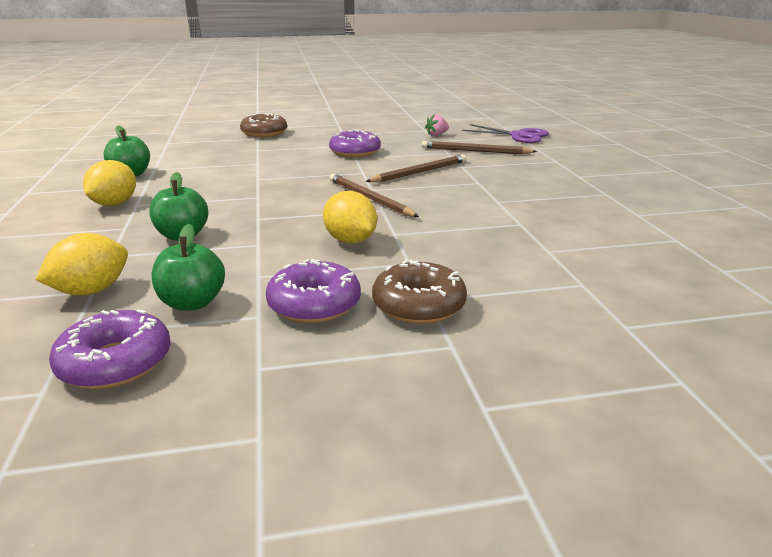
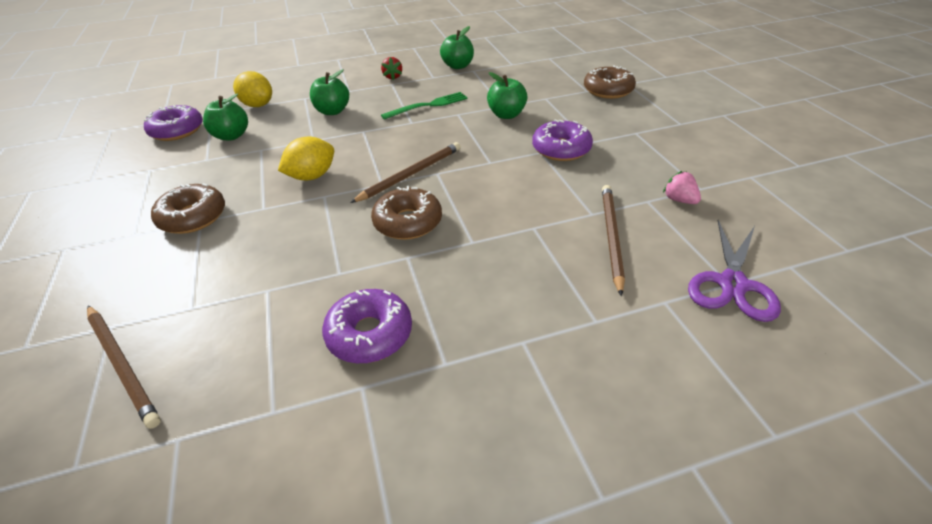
camera: 85 degrees right, 15 degrees up
(114, 204) = (393, 77): yellow lemon -> red strawberry
(224, 189) = (428, 105): none -> green fork
(278, 163) = (506, 115): none -> green apple
(314, 304) = (212, 175): purple donut -> purple donut (369, 334)
(420, 172) = (500, 197): brown pencil -> brown pencil (122, 365)
(449, 200) = (408, 222): none -> brown donut

